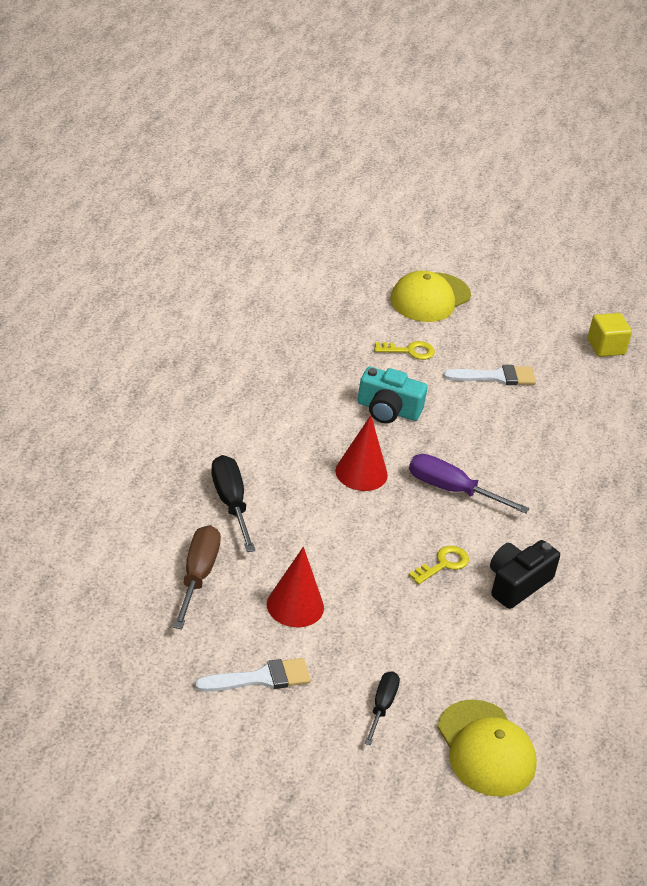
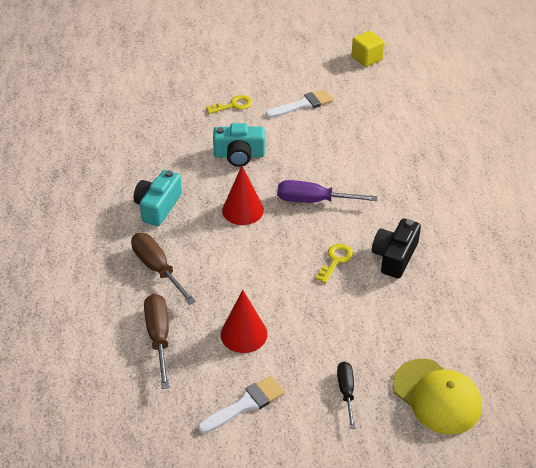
camera: 15 degrees left, 5 degrees up
(231, 503) = (157, 269): black screwdriver -> brown screwdriver
(264, 437) = (158, 206): none -> turquoise camera
(430, 298) = (229, 61): yellow cap -> none

